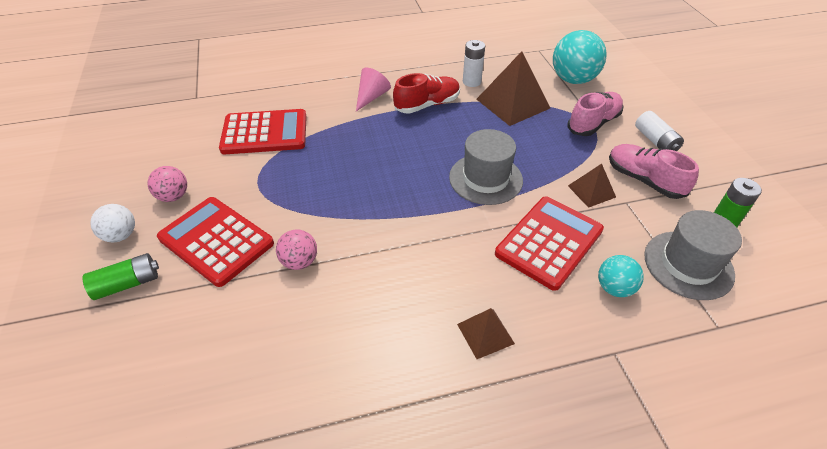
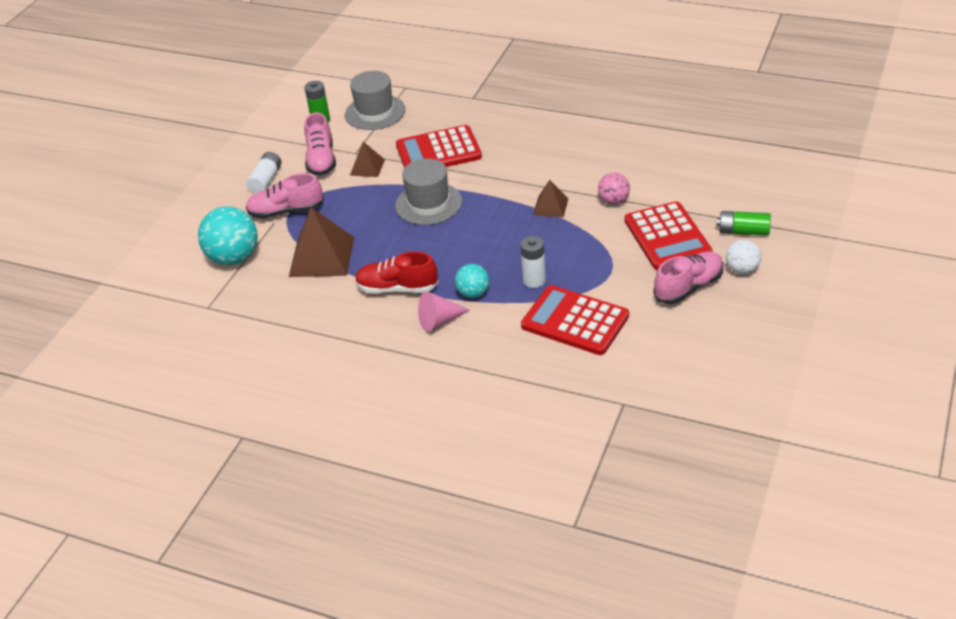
camera: 140 degrees left, 5 degrees down
(173, 196) = (688, 287): pink ball -> pink shoe
(471, 82) = (325, 296): white battery -> white battery (534, 280)
(485, 333) = (531, 127): brown pyramid -> brown pyramid (550, 206)
(614, 288) = (433, 118): turquoise ball -> turquoise ball (473, 293)

